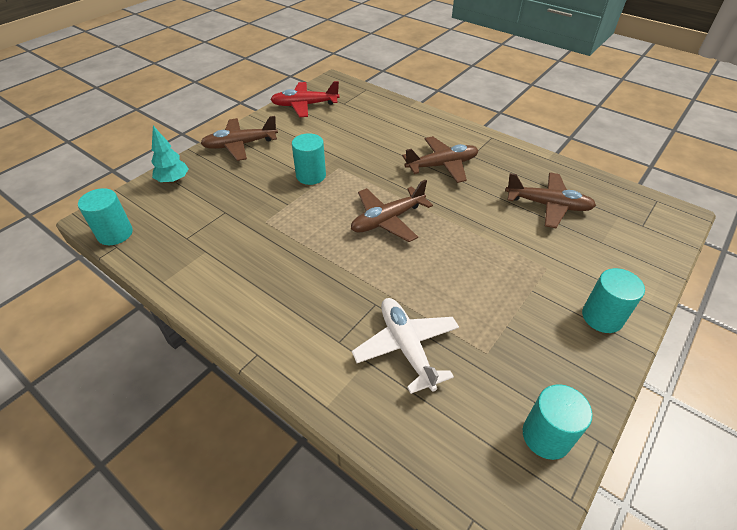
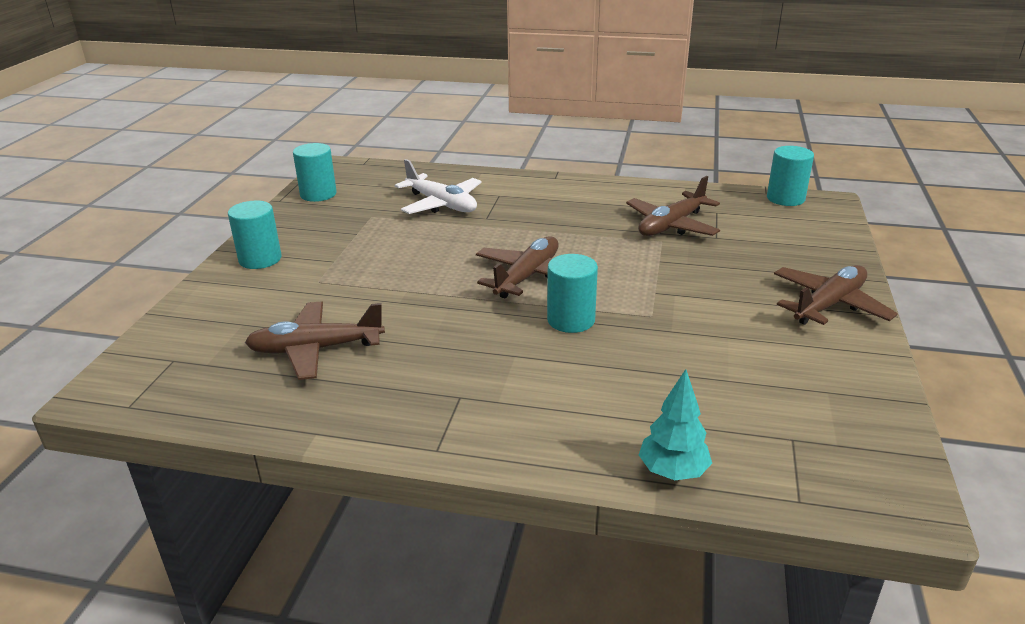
camera: 155 degrees right, 15 degrees down
(173, 180) = (824, 246): turquoise tree -> turquoise tree (672, 472)
(305, 105) = (854, 407): red plane -> none
(311, 175) = (675, 295): turquoise cylinder -> turquoise cylinder (571, 320)
(442, 165) = (501, 363): brown plane -> brown plane (671, 225)

